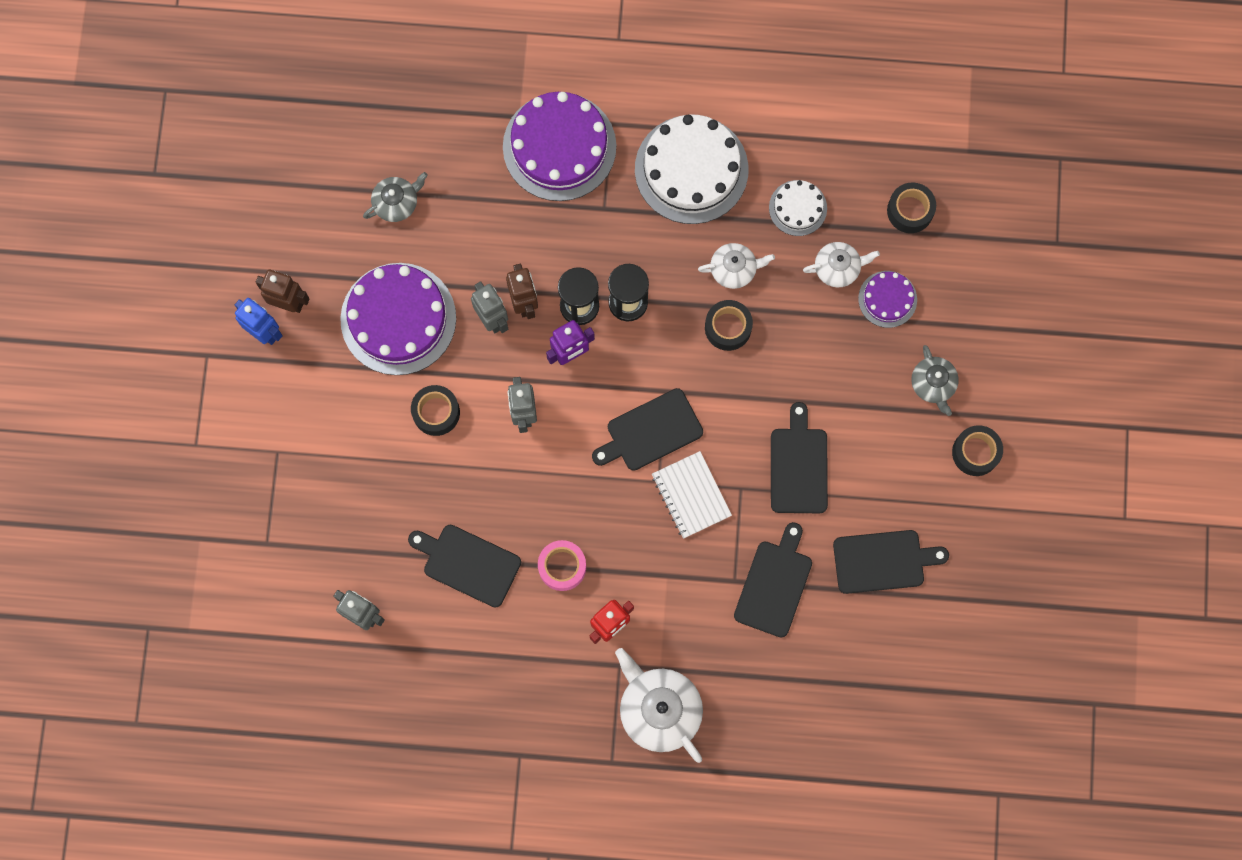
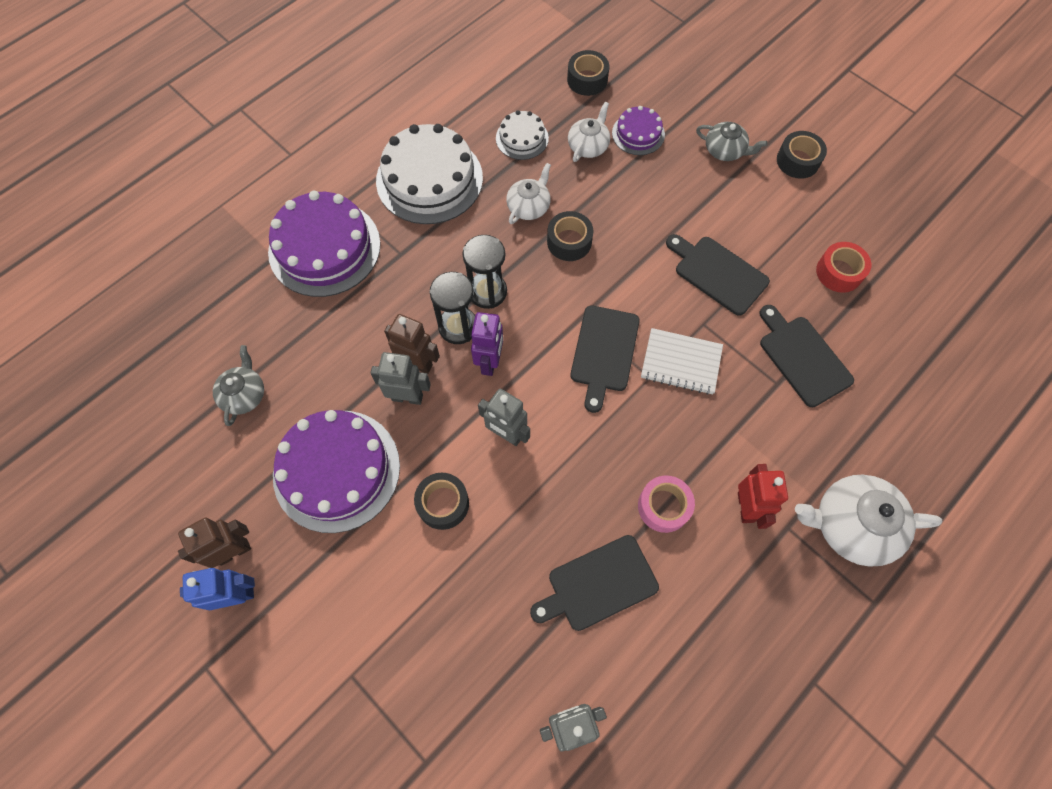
camera: 50 degrees left, 10 degrees down
(883, 561) = (839, 272): black cutting board -> red tape

